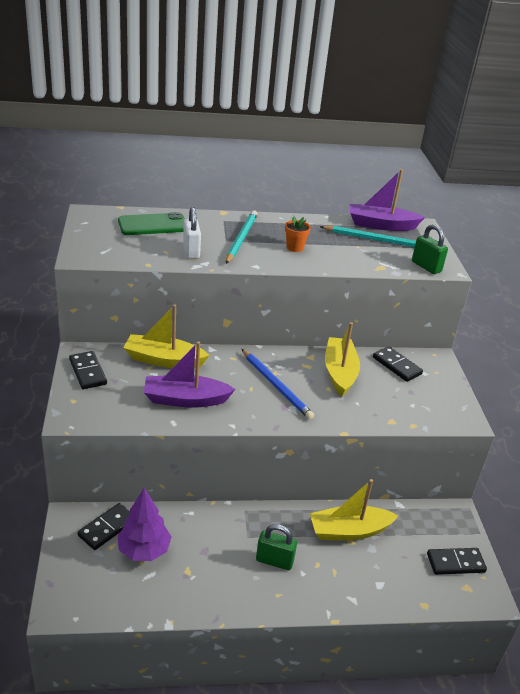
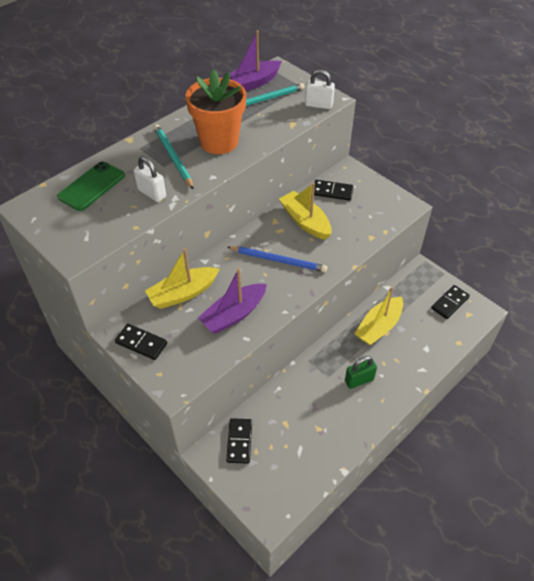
camera: 35 degrees left, 15 degrees up
(144, 550) = (279, 437): purple tree -> none
(295, 247) = (219, 142): orange flower pot -> orange flower pot, size x2.45
(426, 267) = (318, 105): green padlock -> white padlock

